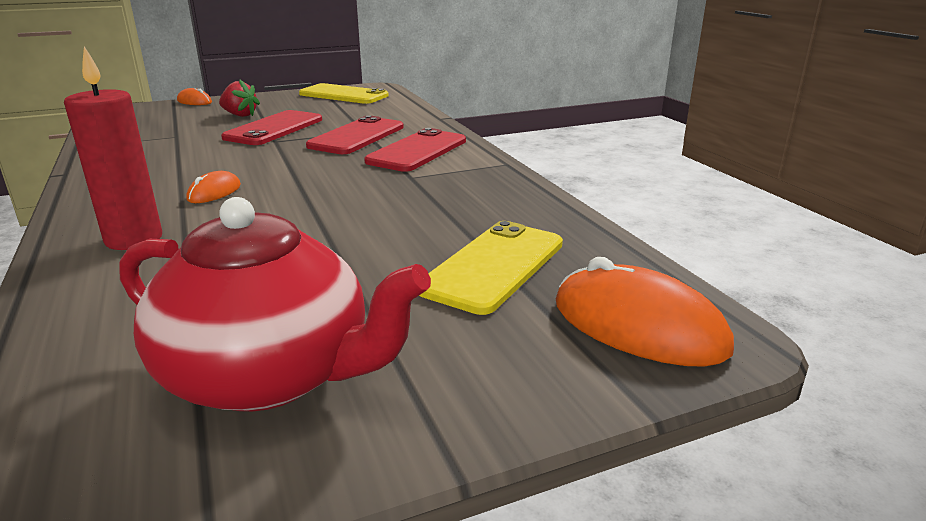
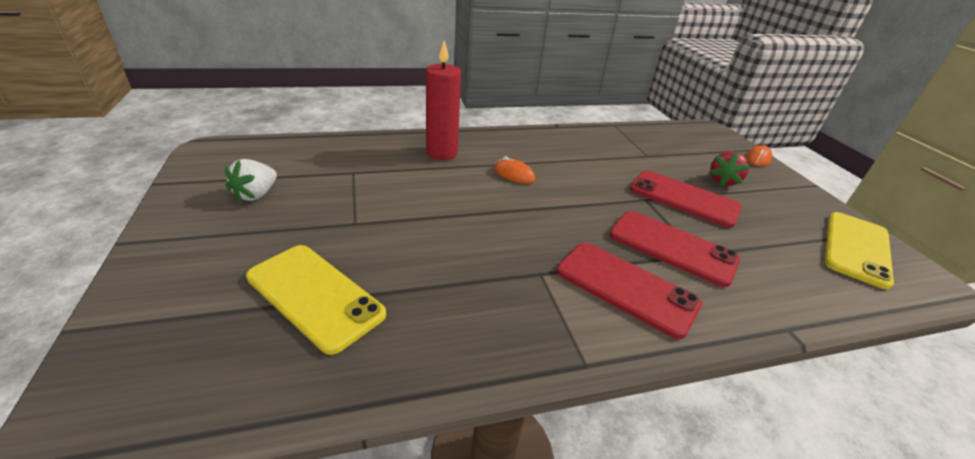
camera: 95 degrees right, 10 degrees up
(271, 375) = (256, 195): red teapot -> white strawberry
(638, 326) = (154, 362): orange mouse -> none

